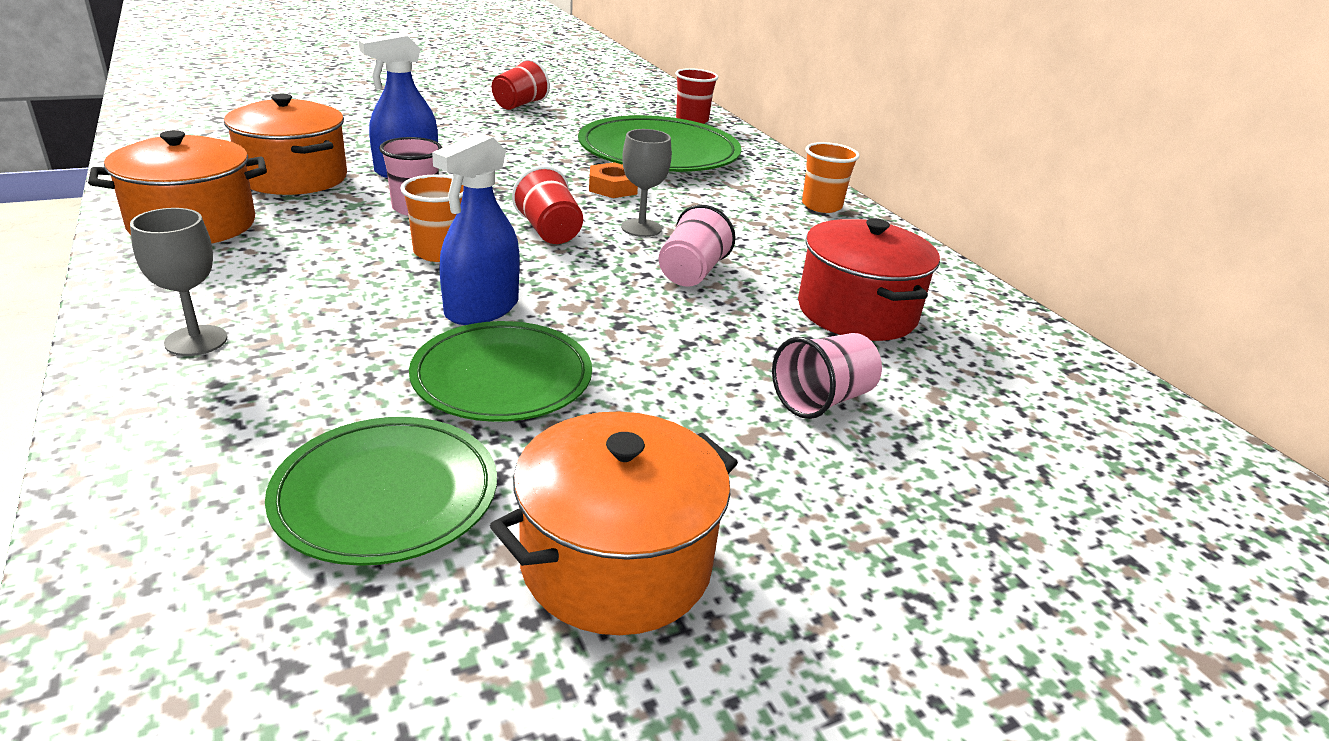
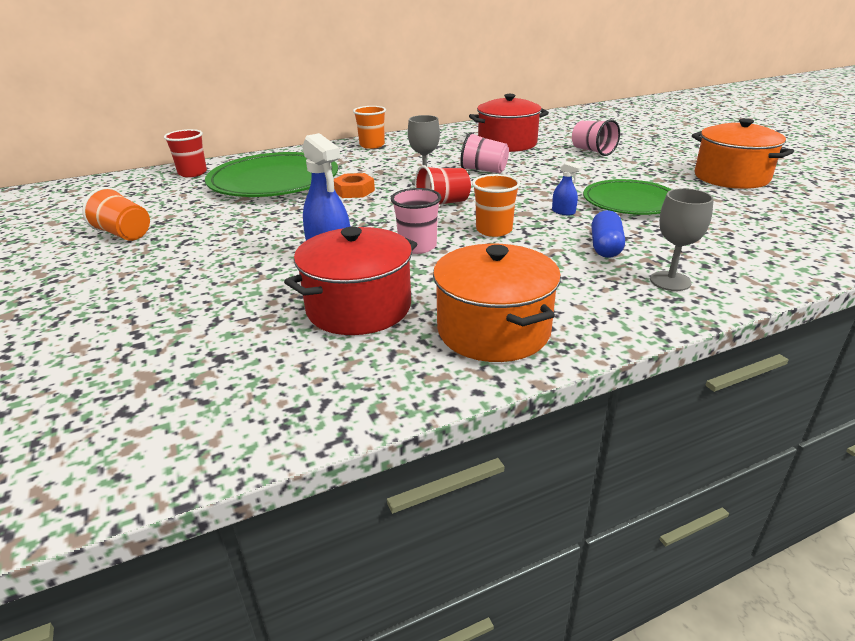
camera: 85 degrees left, 0 degrees up
(294, 177) = (359, 308): orange pot -> red pot
(335, 317) = (605, 247): none -> blue capsule
(386, 494) = (742, 213): green plate -> none
(482, 309) = (563, 212): blue spray bottle -> blue spray bottle, size x0.47
(519, 105) = (124, 234): red cup -> orange cup

